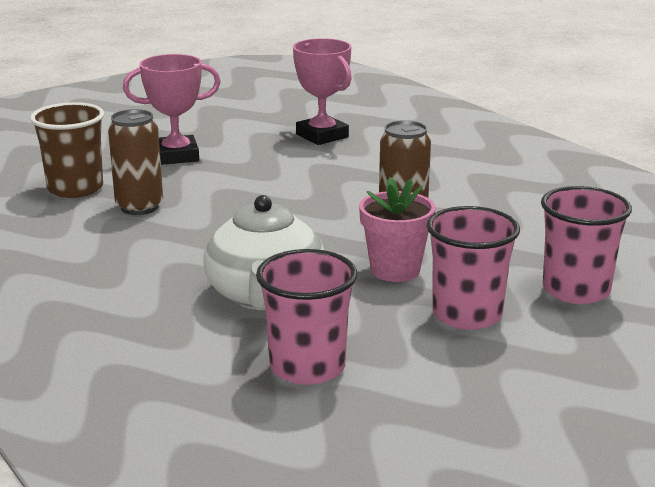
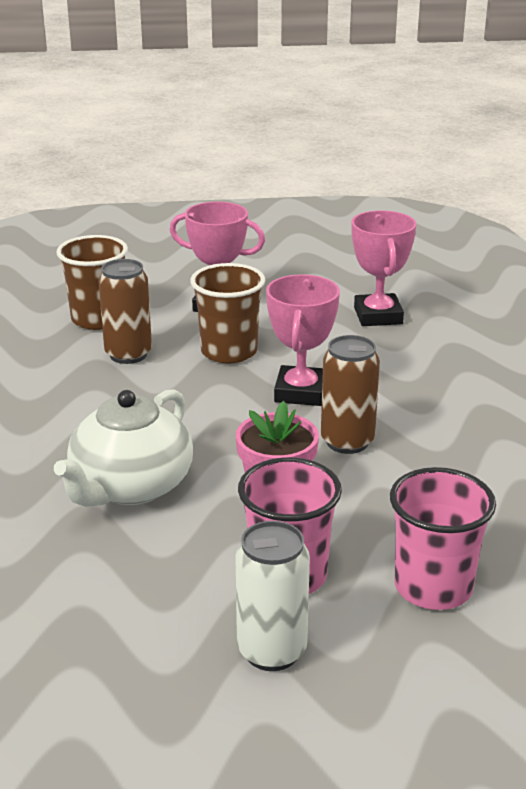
camera: 30 degrees right, 5 degrees up
(229, 185) = (229, 352): none -> brown cup
(307, 367) = (83, 579): pink cup -> none
(324, 198) = (300, 392): none -> pink trophy
(515, 363) = (272, 651): none -> white can

